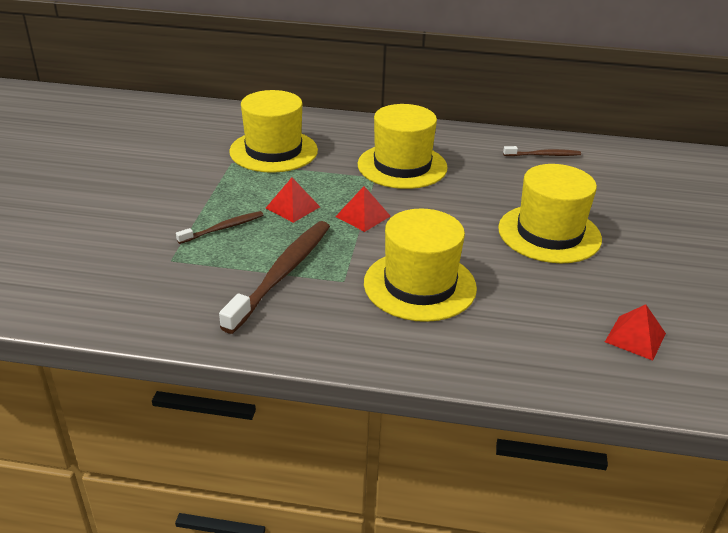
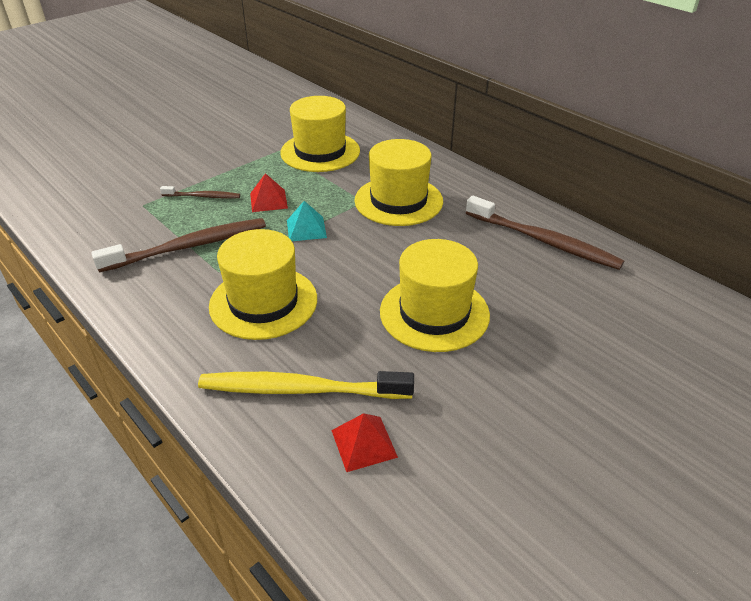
camera: 40 degrees right, 5 degrees up
(363, 216) = (306, 228): red pyramid -> turquoise pyramid
(543, 155) = (543, 241): brown toothbrush -> brown toothbrush, size x1.92
(544, 329) = (301, 389): none -> yellow toothbrush

